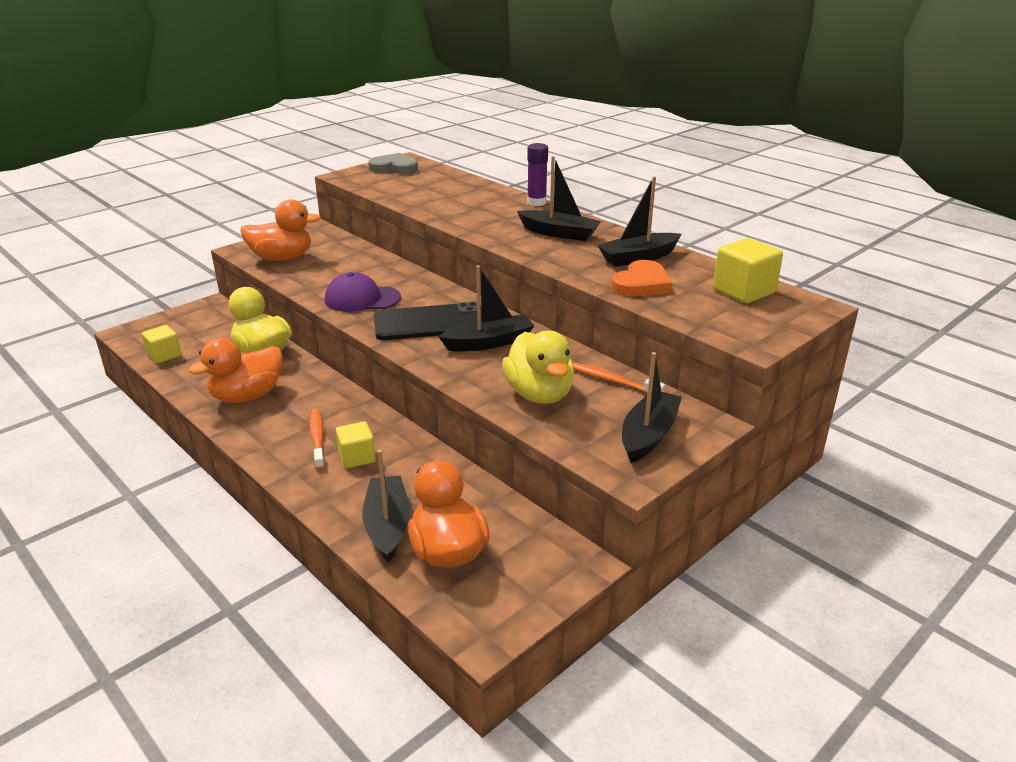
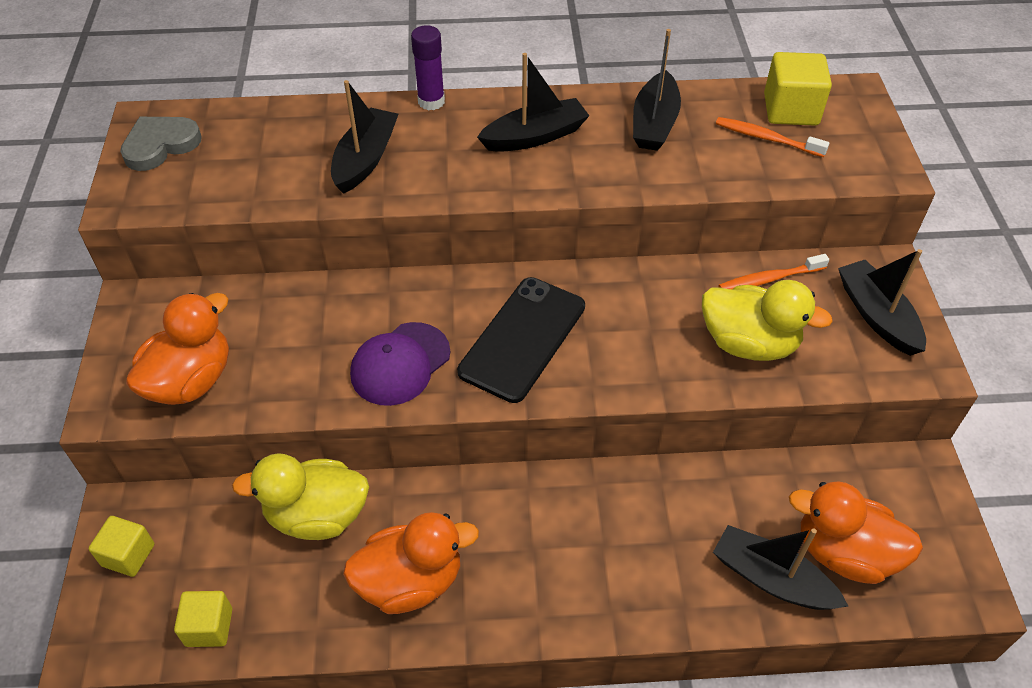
camera: 50 degrees left, 20 degrees up
(247, 396) = (410, 581): orange duck -> orange duck turned 105 degrees counterclockwise
(317, 438) = (566, 557): orange toothbrush -> orange toothbrush (766, 138)
(357, 457) = (633, 541): yellow cube -> yellow cube (128, 555)
(489, 342) = (613, 318): black boat -> black boat (365, 159)
(641, 284) = (714, 158): orange heart -> none

